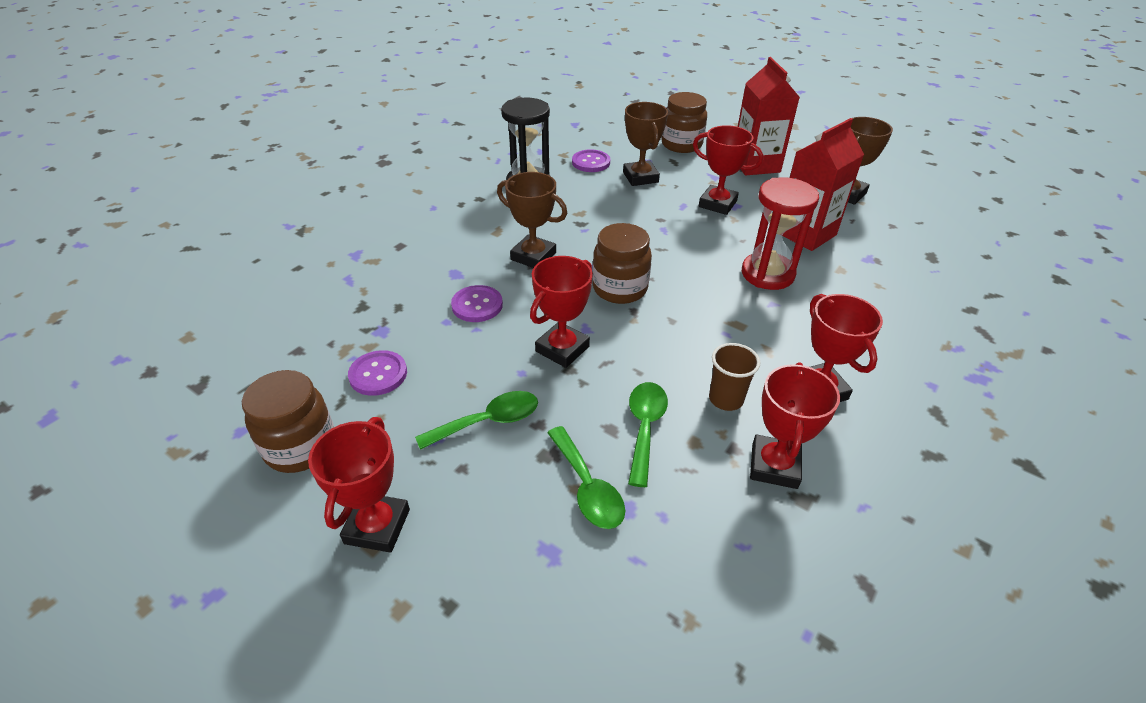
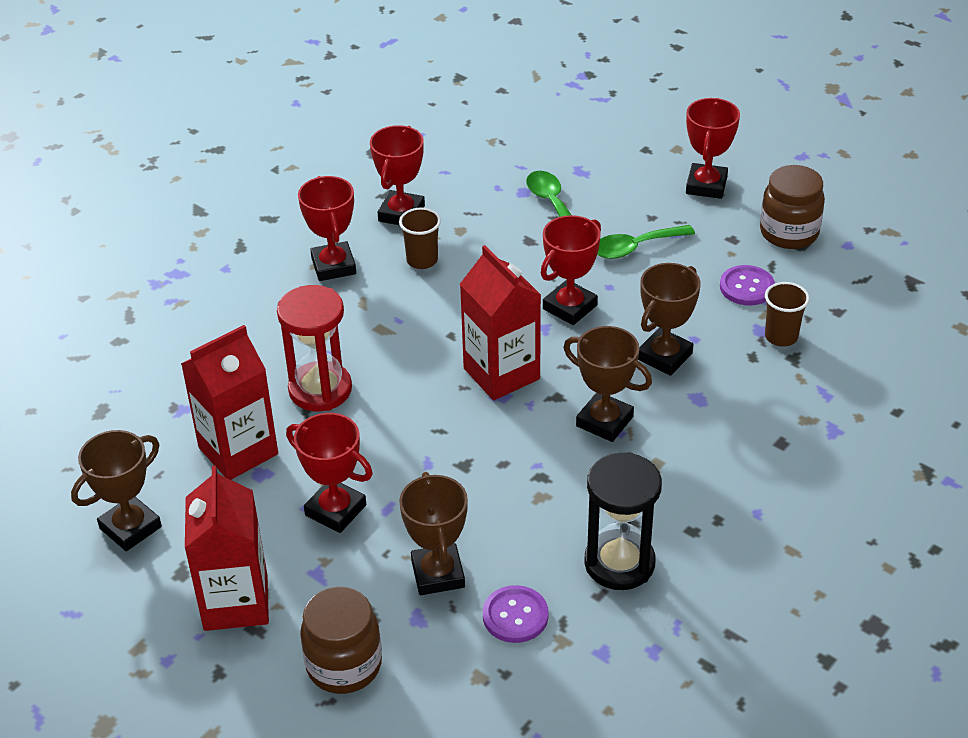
camera: 175 degrees left, 0 degrees up
(365, 324) = (781, 337): none -> brown cup
(477, 305) = (664, 356): purple button -> brown trophy
(620, 288) = (501, 374): brown jar -> red carton
(644, 427) = (500, 240): green spoon -> none

